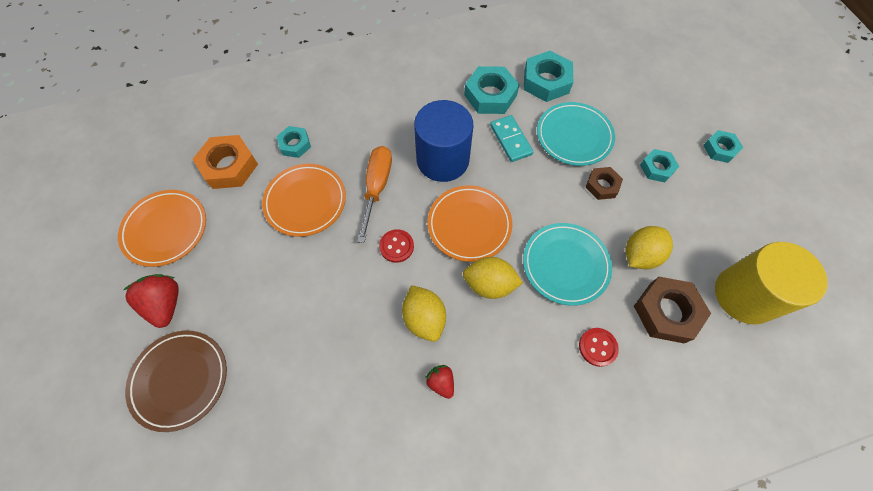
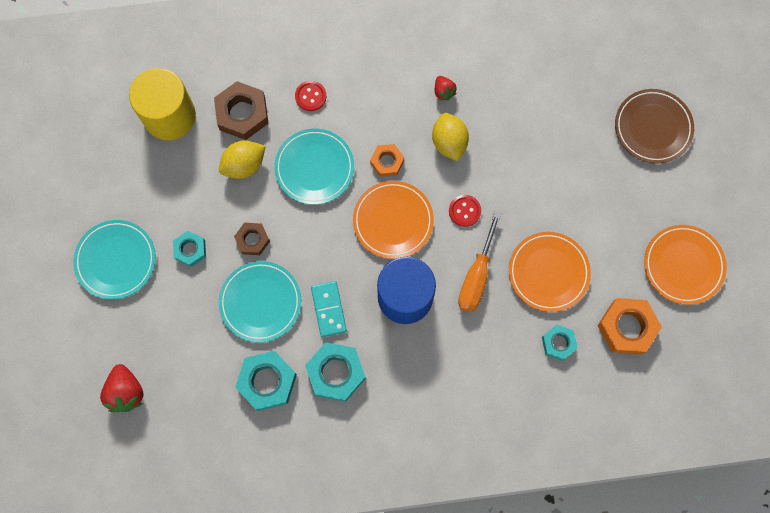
camera: 170 degrees left, 10 degrees up
(166, 304) = (673, 192): red strawberry -> red strawberry (126, 392)
(489, 284) = (387, 162): yellow lemon -> orange nut
(720, 149) = (116, 260): turquoise nut -> turquoise plate

